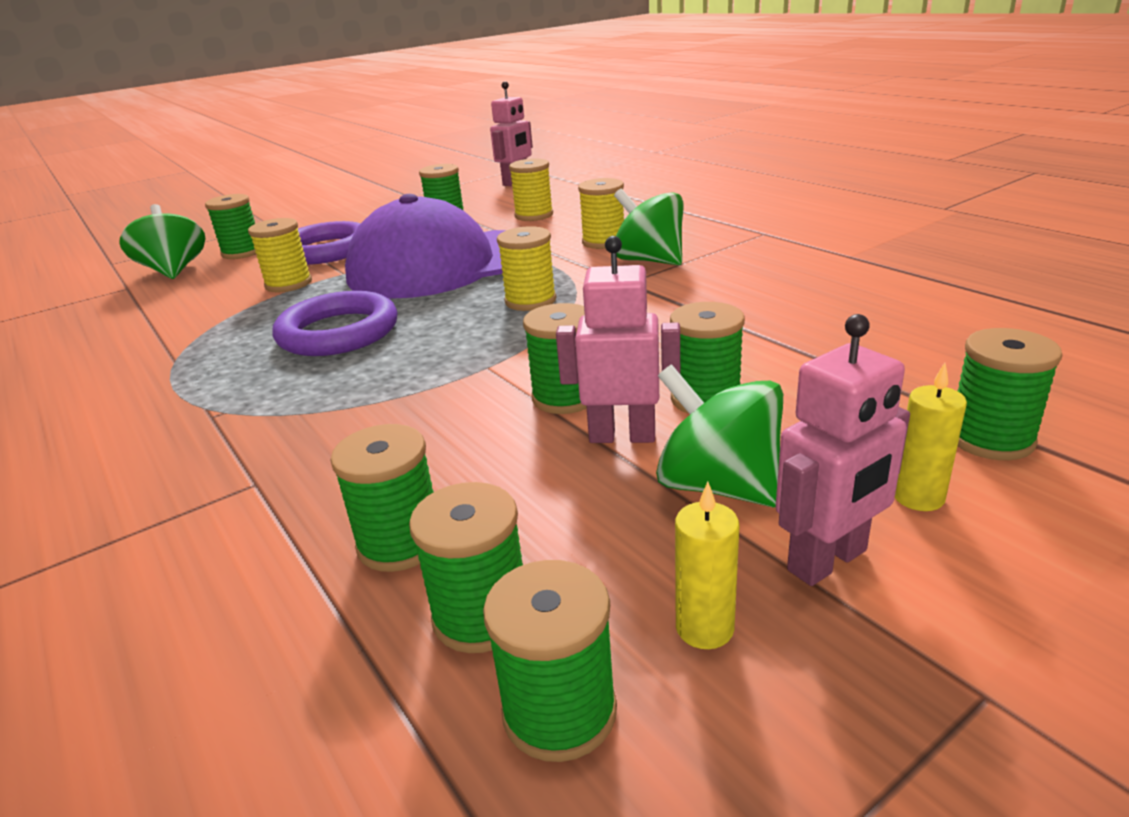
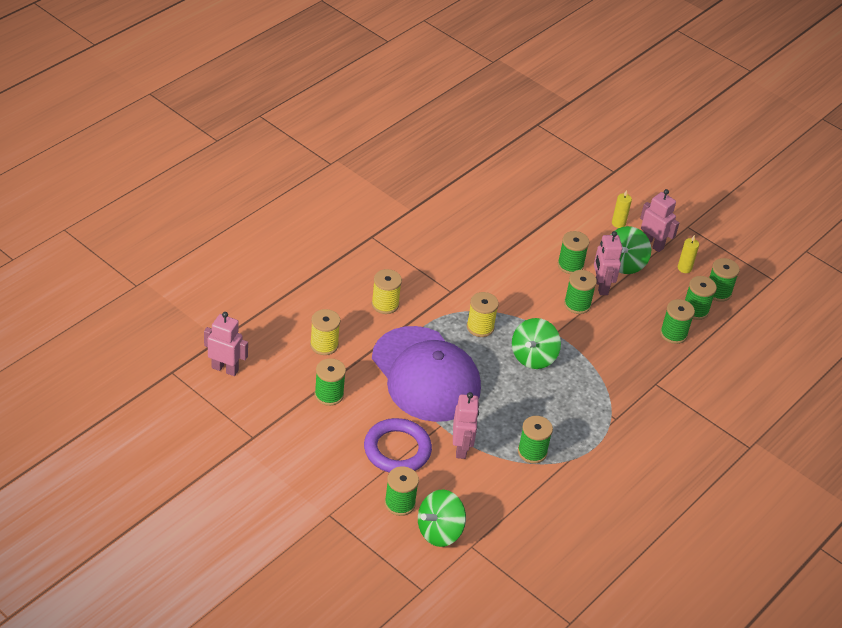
camera: 110 degrees left, 15 degrees up
(288, 284) = (461, 448): yellow spool -> pink robot
(338, 332) = (528, 399): purple ring -> none
(649, 260) = (419, 283): green spinning top -> green spinning top (533, 357)
(990, 439) = (582, 203): green spool -> green spool (532, 452)

